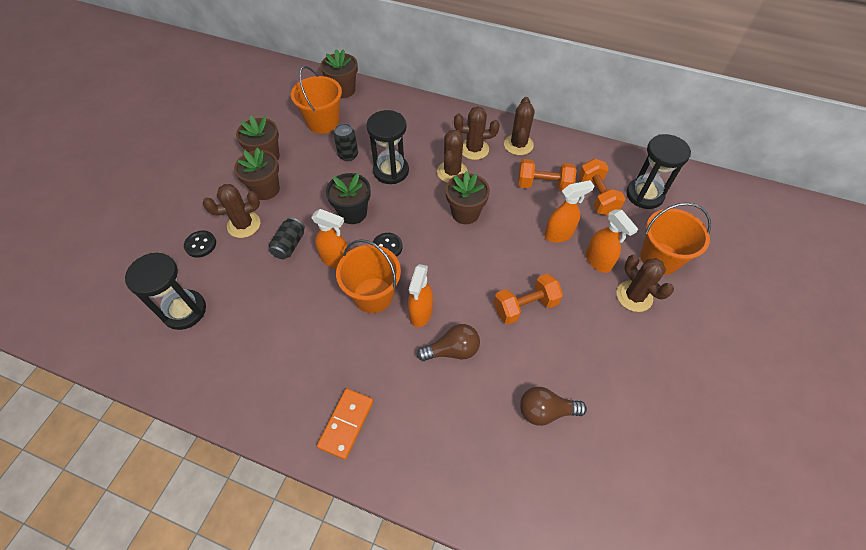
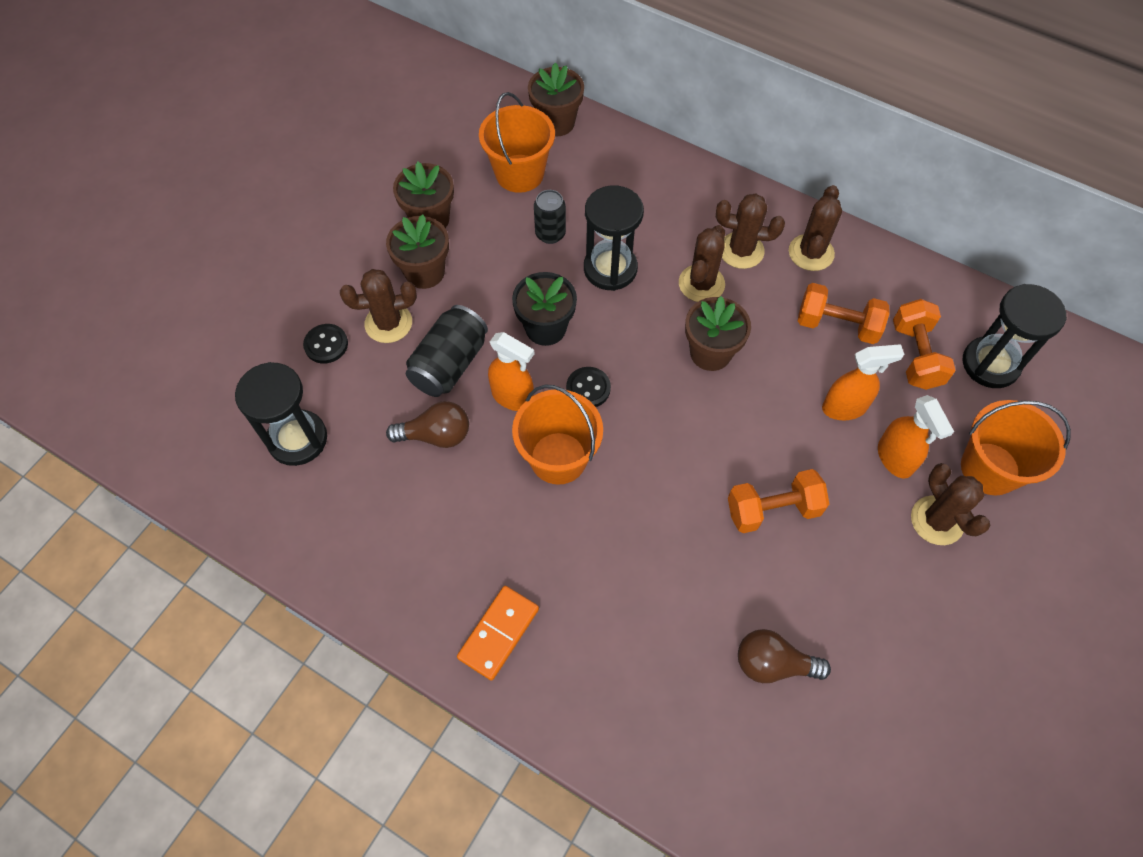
camera: 10 degrees right, 5 degrees up
(289, 245) = (449, 364): black can -> black can, size x1.53
(420, 313) = (621, 495): orange spray bottle -> none
(452, 350) = (657, 556): brown light bulb -> brown light bulb (436, 435)

